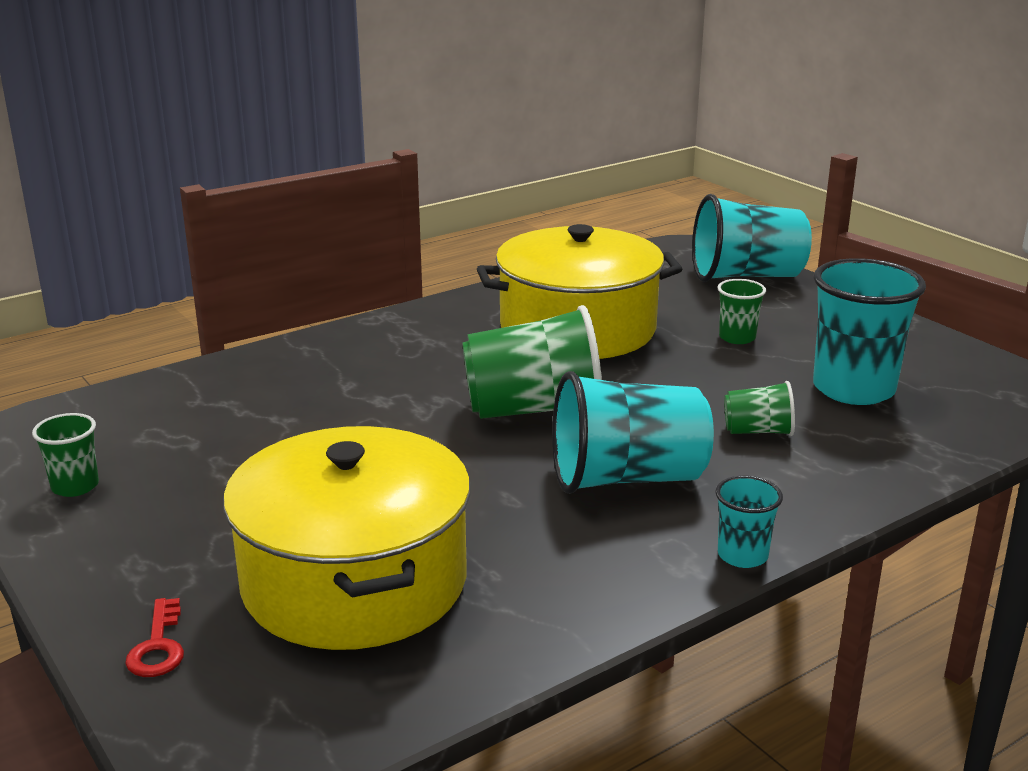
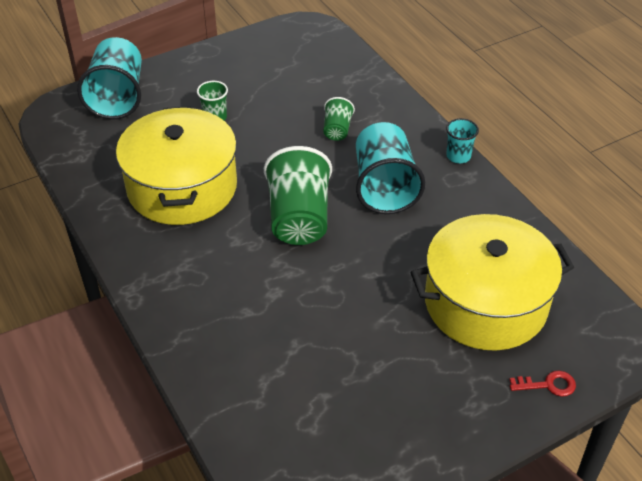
camera: 85 degrees left, 20 degrees up
(75, 486) = (378, 458): green cup -> none
(853, 389) = (292, 86): turquoise cup -> none

